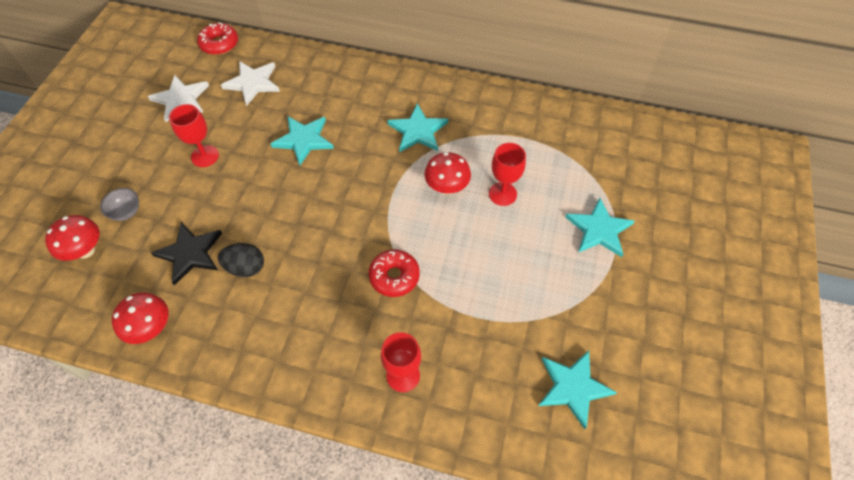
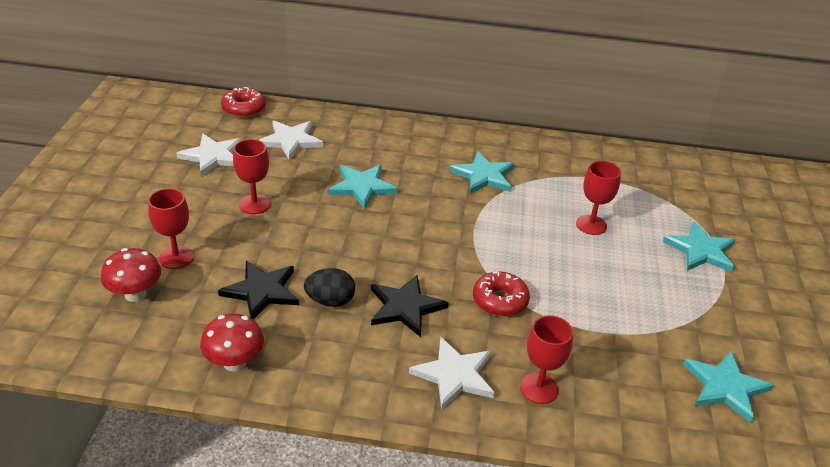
camera: 10 degrees left, 20 degrees down
(126, 212) = (176, 257): grey bowl -> red goblet
(309, 278) = (405, 307): none -> black star
(333, 355) = (454, 375): none -> white star
(447, 187) = (530, 222): red mushroom -> none

